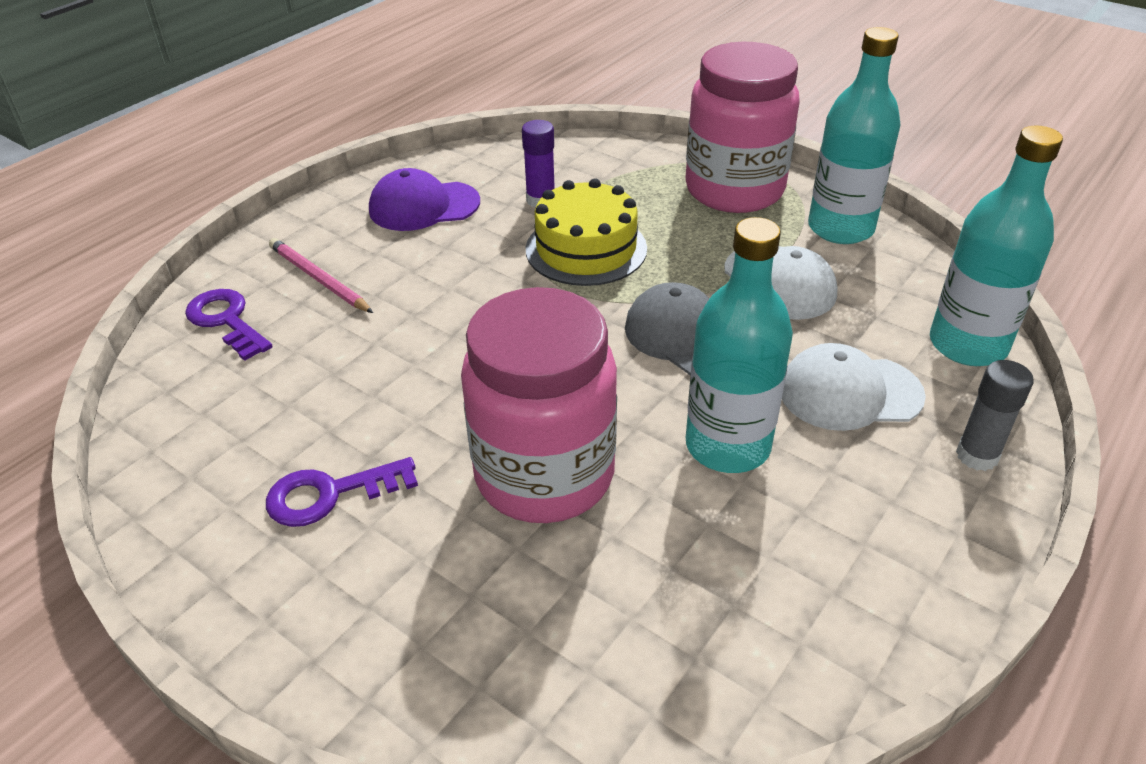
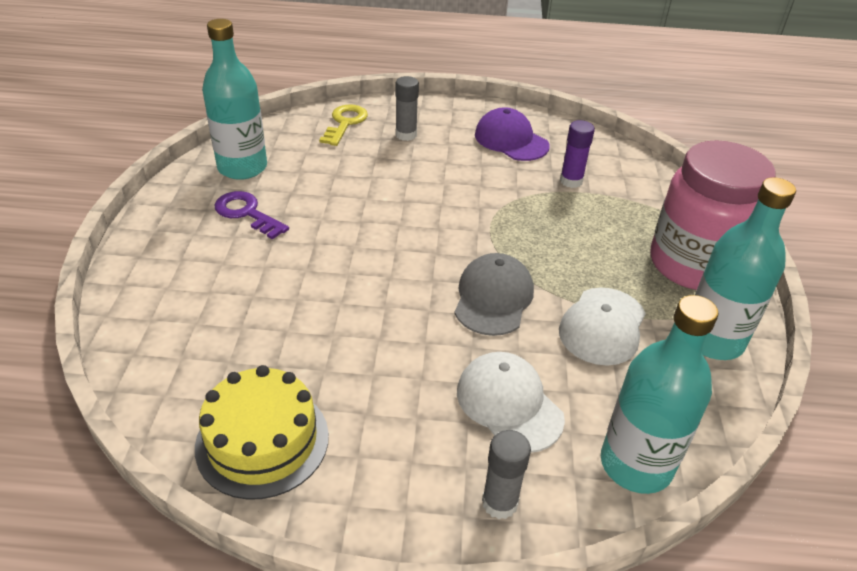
camera: 55 degrees right, 0 degrees up
(226, 320) = (345, 123): purple key -> yellow key
(318, 279) = (406, 135): pink pencil -> grey glue stick
(544, 475) = (315, 284): pink jar -> none
(586, 249) = (540, 220): yellow cake -> yellow cake (262, 441)
(727, 446) = (401, 355): turquoise bottle -> turquoise bottle (242, 167)

